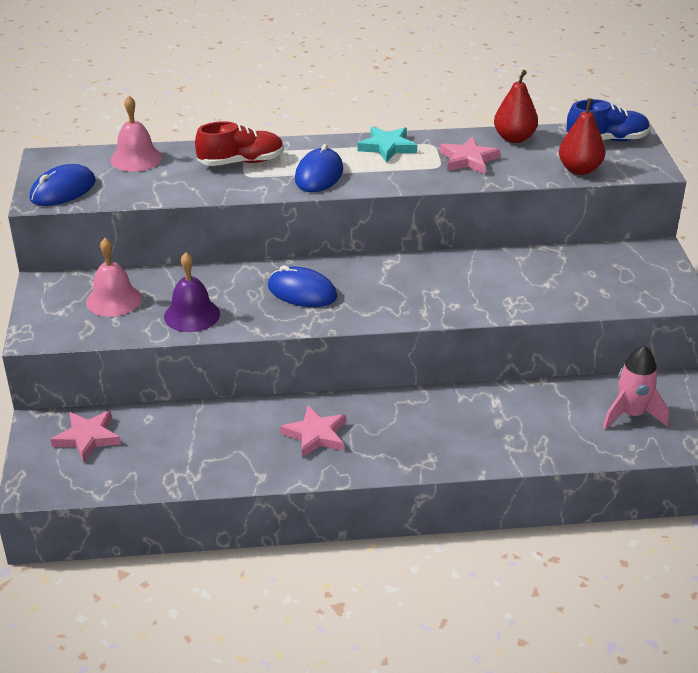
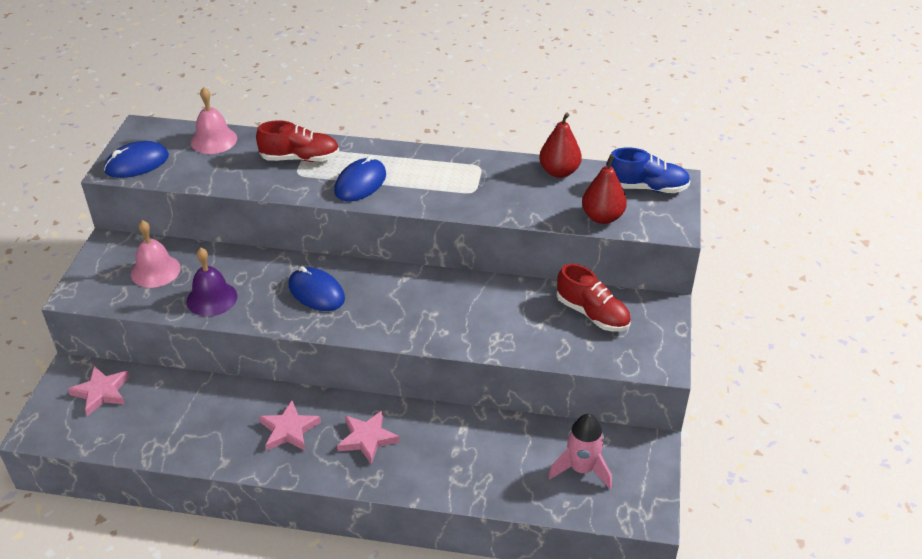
camera: 15 degrees right, 5 degrees up
(387, 147) = (437, 163): turquoise star -> none
(468, 160) = (503, 189): pink star -> pink star (367, 439)
(592, 267) = (592, 314): none -> red shoe

